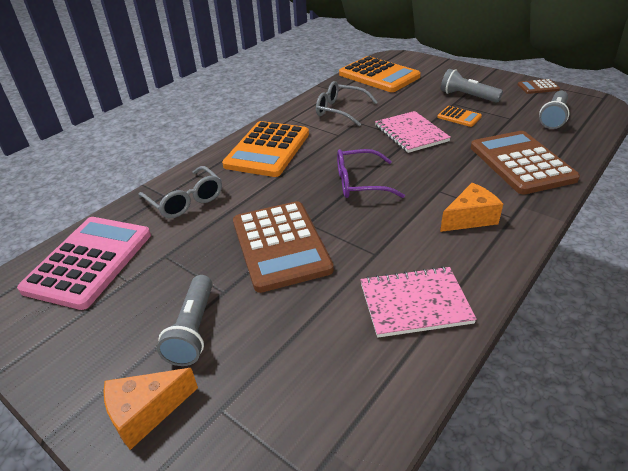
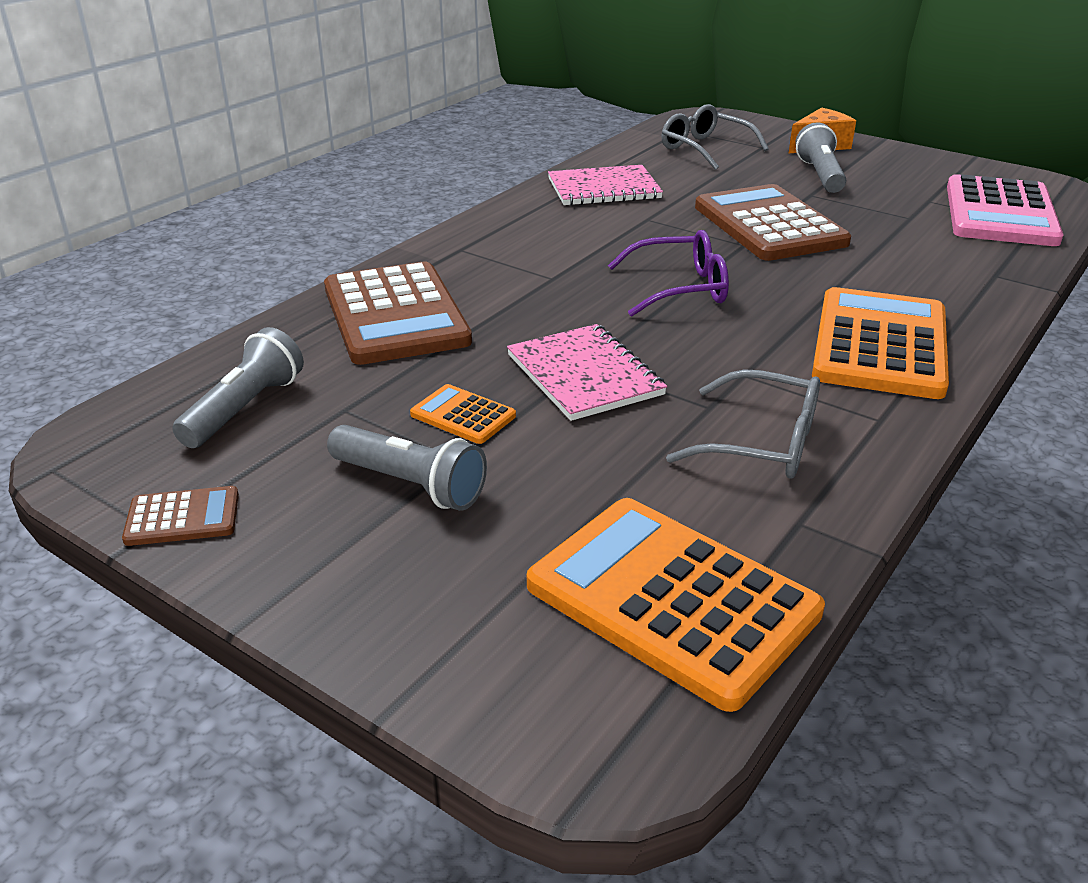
camera: 175 degrees right, 5 degrees down
(185, 200) = (952, 269): grey glasses -> grey glasses (705, 149)
(470, 218) = (519, 248): orange cheese -> none

